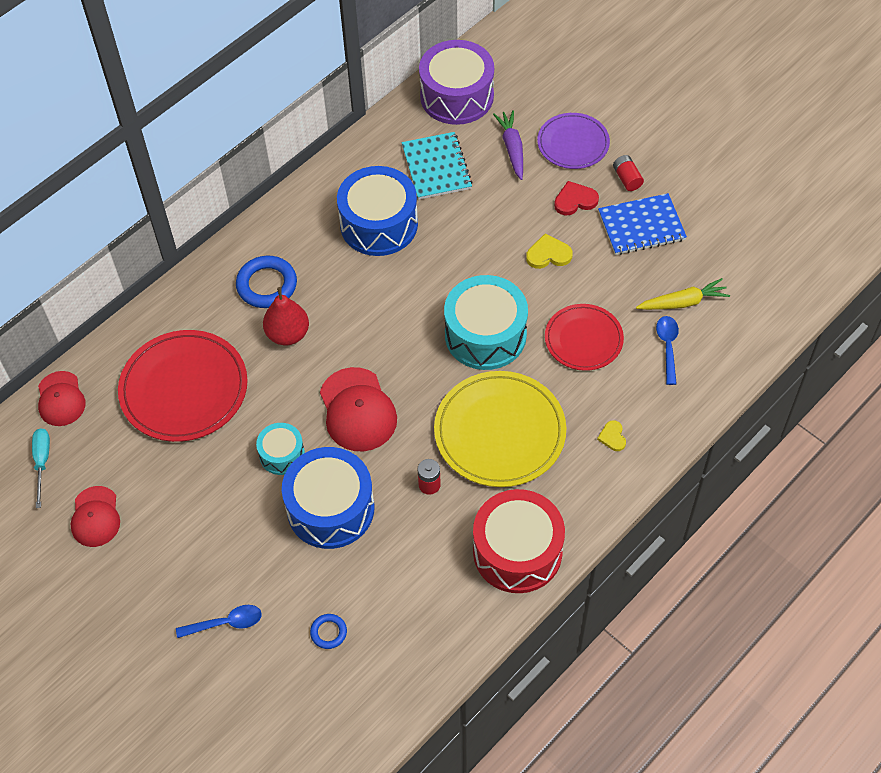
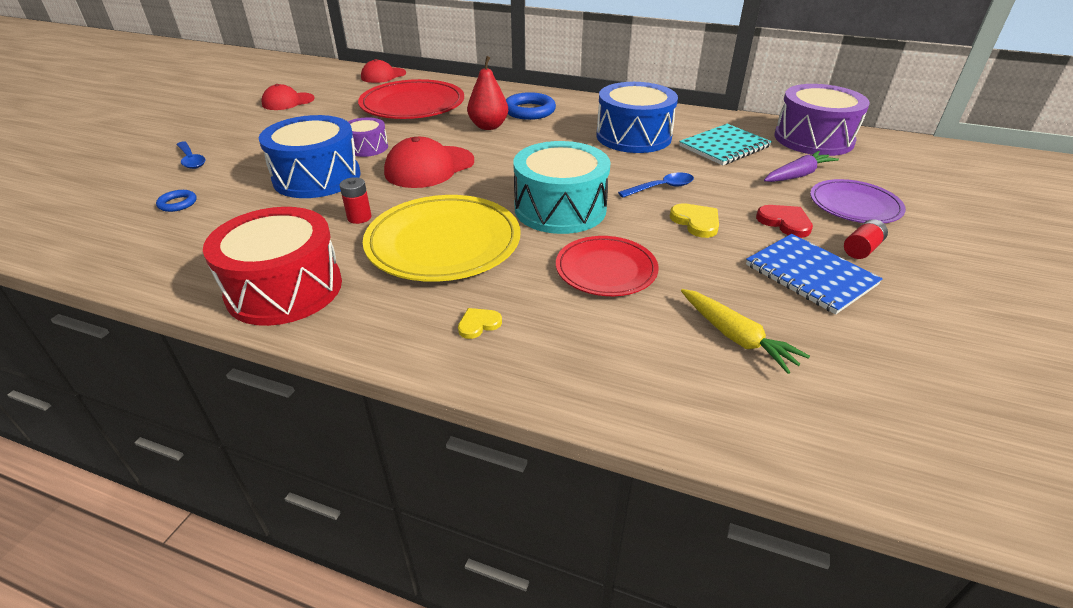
camera: 65 degrees right, 20 degrees down
(42, 462) = (329, 80): turquoise screwdriver -> none
(282, 454) = (367, 147): turquoise drum -> purple drum
(667, 347) = (652, 340): blue spoon -> blue spoon (661, 188)

